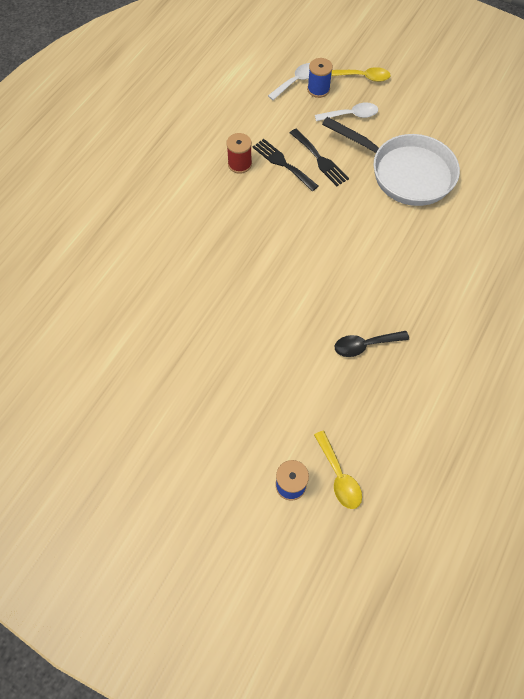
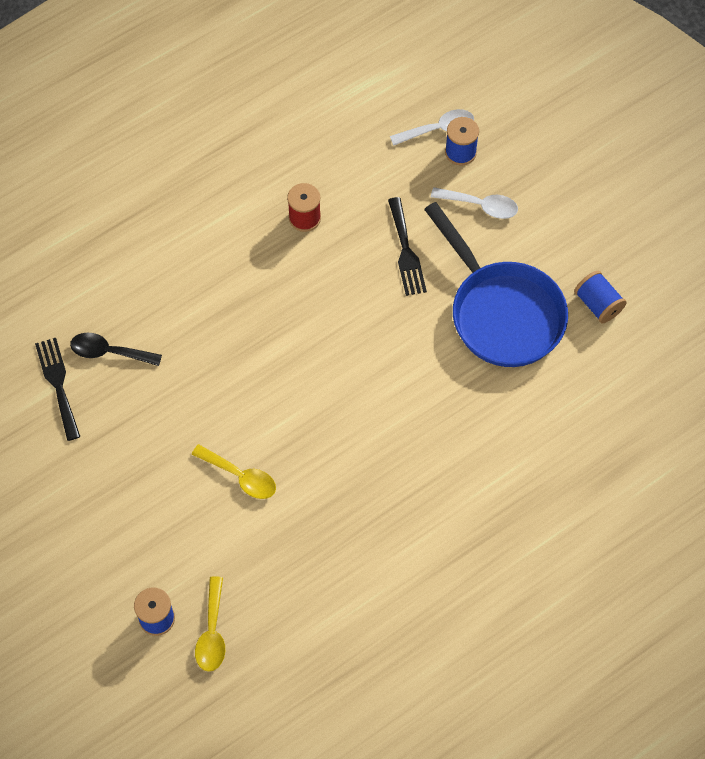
camera: 25 degrees right, 0 degrees up
(283, 163) = (357, 238): black fork -> black fork (58, 384)
(363, 77) = (529, 157): yellow spoon -> yellow spoon (240, 476)
(365, 345) = (324, 504): black spoon -> black spoon (109, 352)
(405, 173) = (502, 313): white pan -> blue pan
(461, 145) = (598, 304): none -> blue spool

